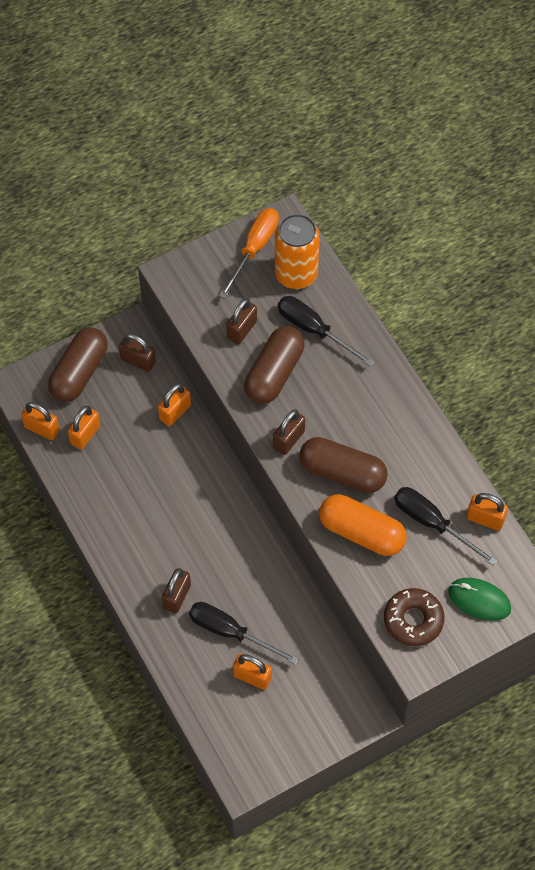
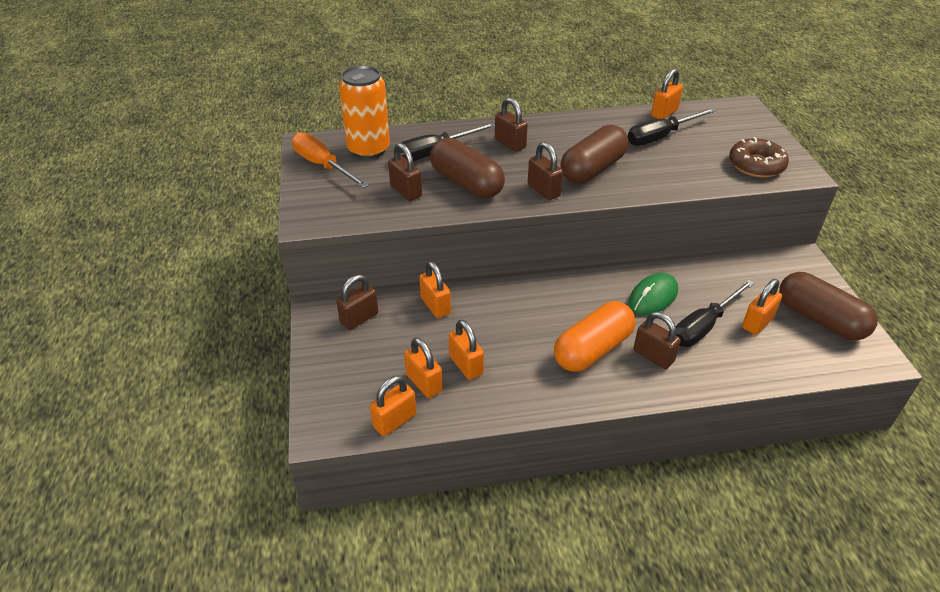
camera: 70 degrees left, 20 degrees down
(79, 372) = (342, 369): brown capsule -> brown capsule (820, 319)
(114, 458) = (466, 365): none -> orange padlock
(358, 389) = (510, 144): none -> brown padlock
(361, 532) = (659, 172): orange capsule -> orange capsule (592, 350)
(479, 600) = (741, 131): green mouse -> green mouse (653, 297)

